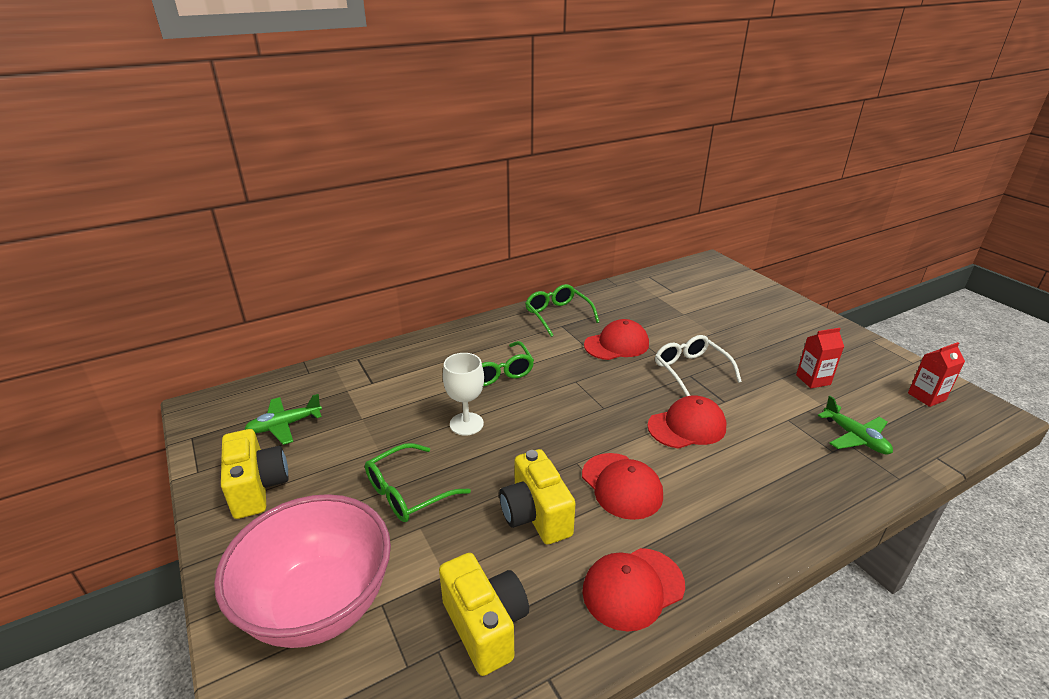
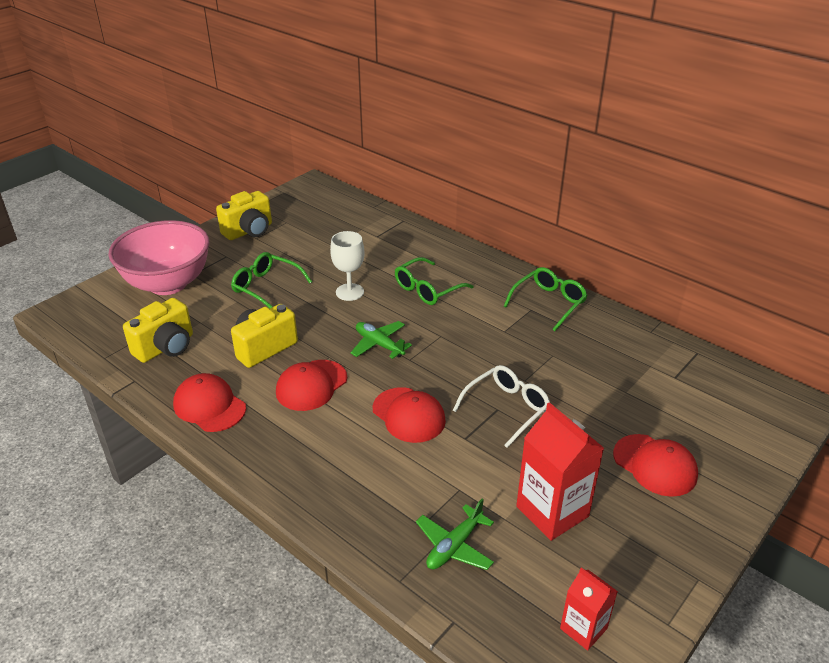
camera: 70 degrees right, 5 degrees up
(284, 425) = (310, 219): green plane -> green plane (379, 344)
(616, 344) = (521, 351): red cap -> red cap (655, 465)
(813, 380) = (552, 511): red carton -> red carton, size x1.75

